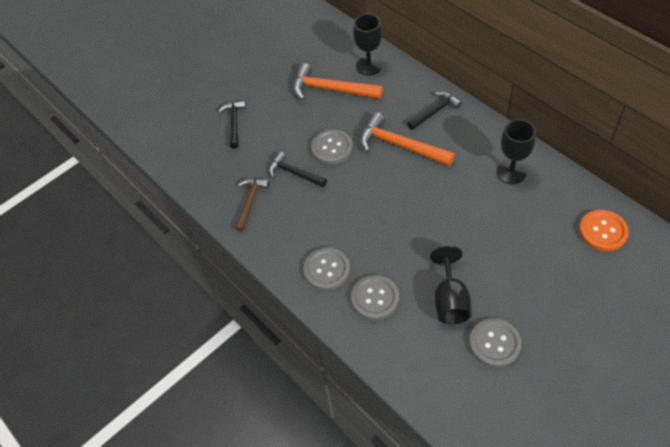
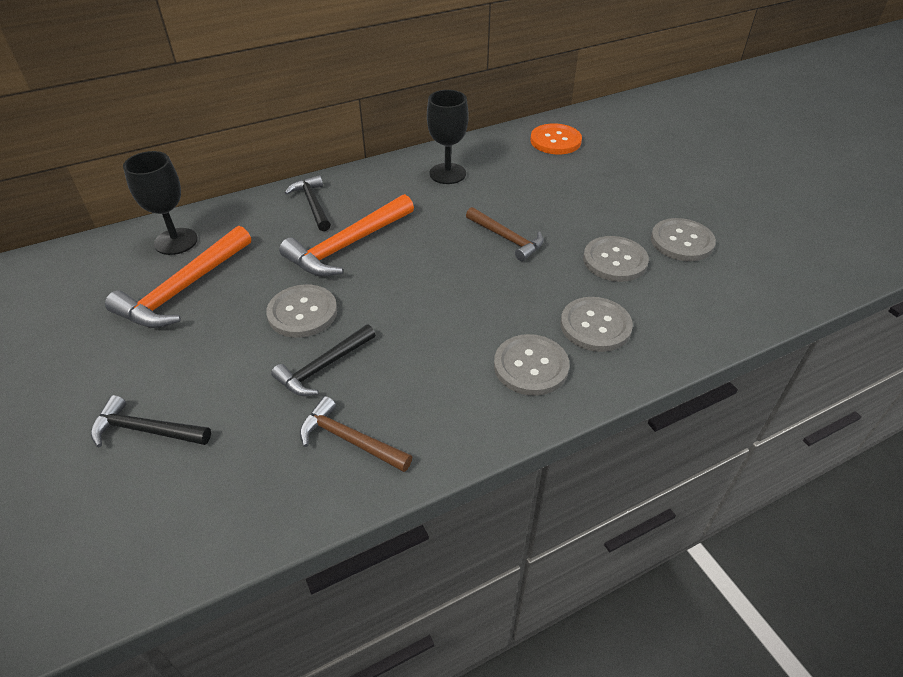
camera: 80 degrees left, 10 degrees down
(447, 229) = (507, 238): none -> brown hammer
(450, 300) = (615, 260): black goblet -> grey button

